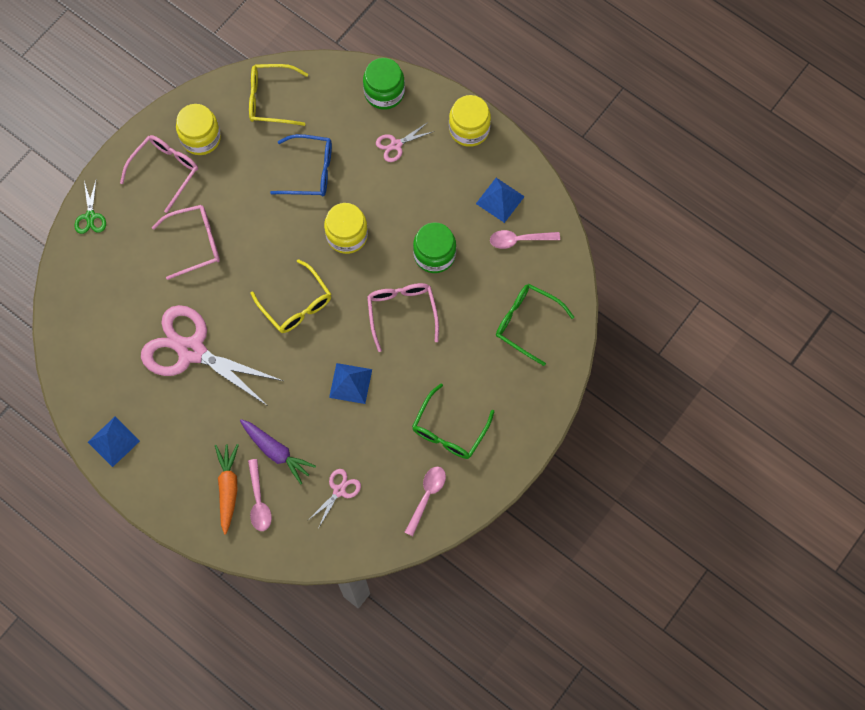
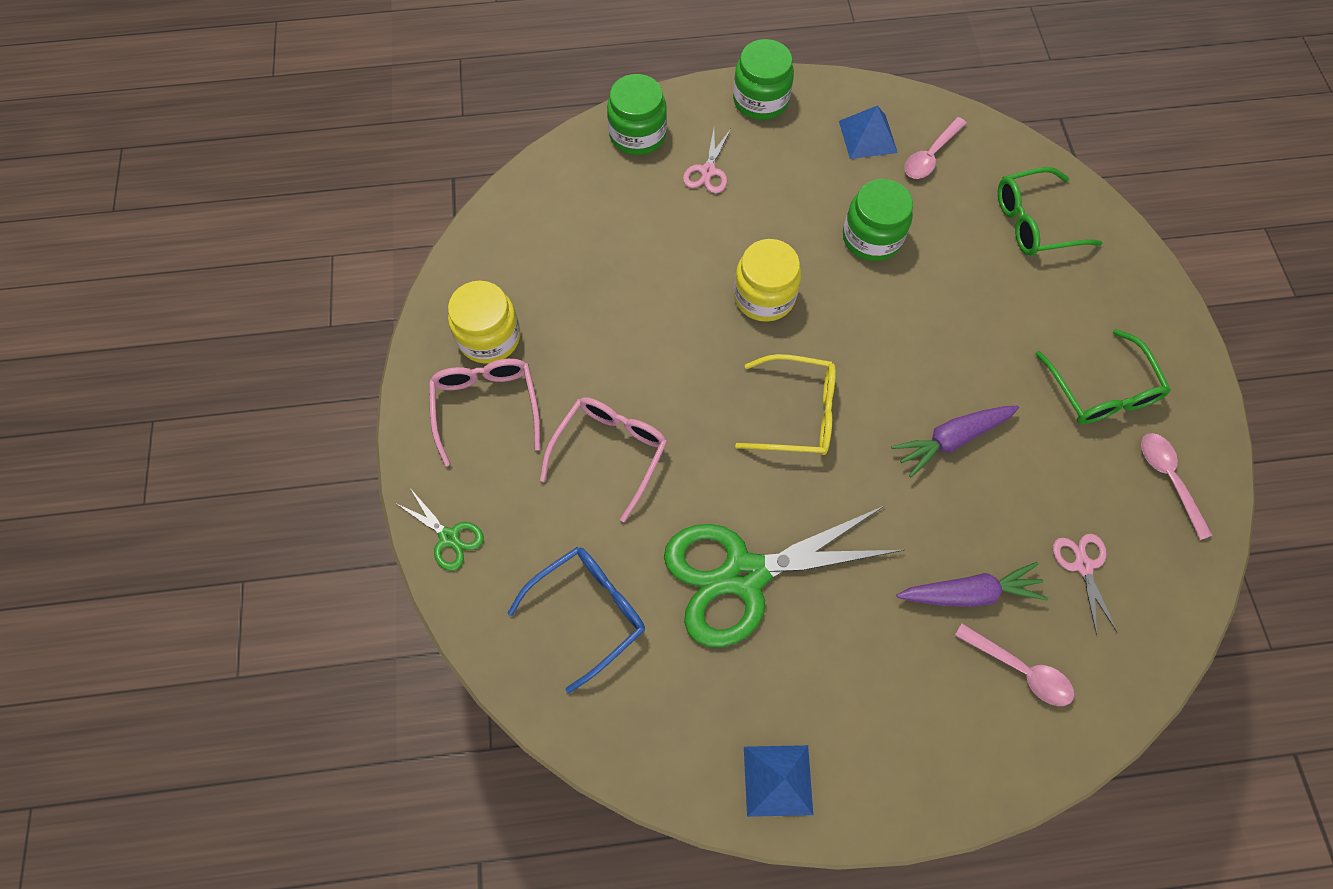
camera: 45 degrees left, 5 degrees down
(191, 351) = (744, 575): pink scissors -> green scissors
(228, 488) = (970, 691): orange carrot -> none
(271, 99) = (525, 235): yellow glasses -> none
(310, 171) = (650, 268): blue glasses -> blue glasses (588, 612)
(350, 383) = (951, 439): blue pyramid -> purple carrot
(402, 312) = (911, 320): pink glasses -> none
(469, 129) = (760, 100): yellow jar -> green jar

